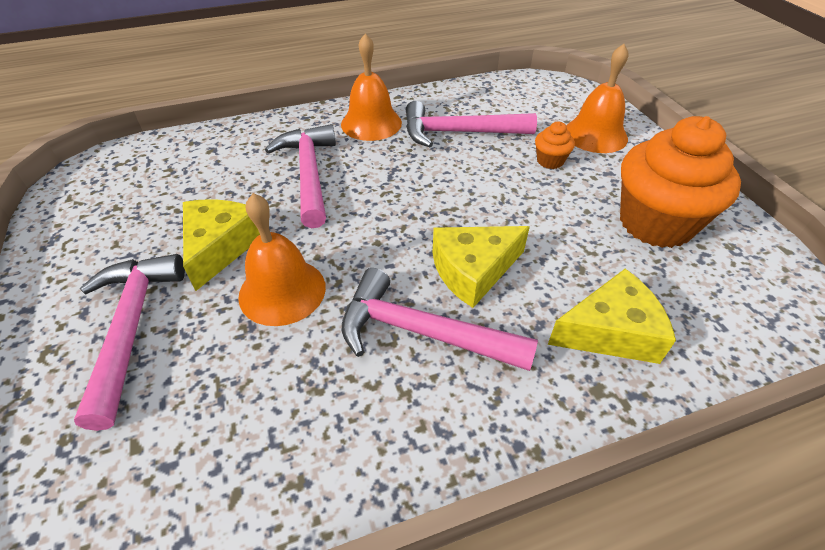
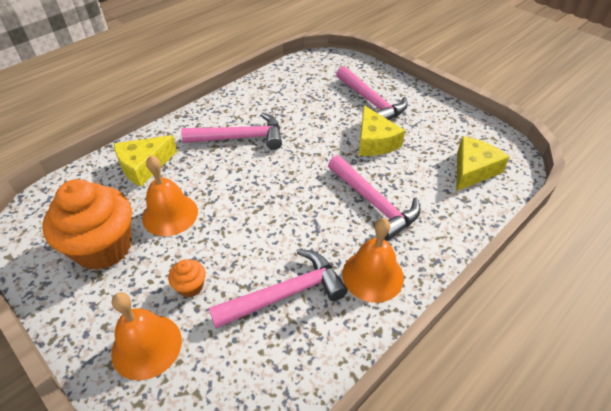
camera: 155 degrees right, 0 degrees up
(282, 291) = (321, 133): orange bell -> orange bell (170, 214)
(473, 271) = (226, 173): yellow cheese -> yellow cheese (472, 170)

